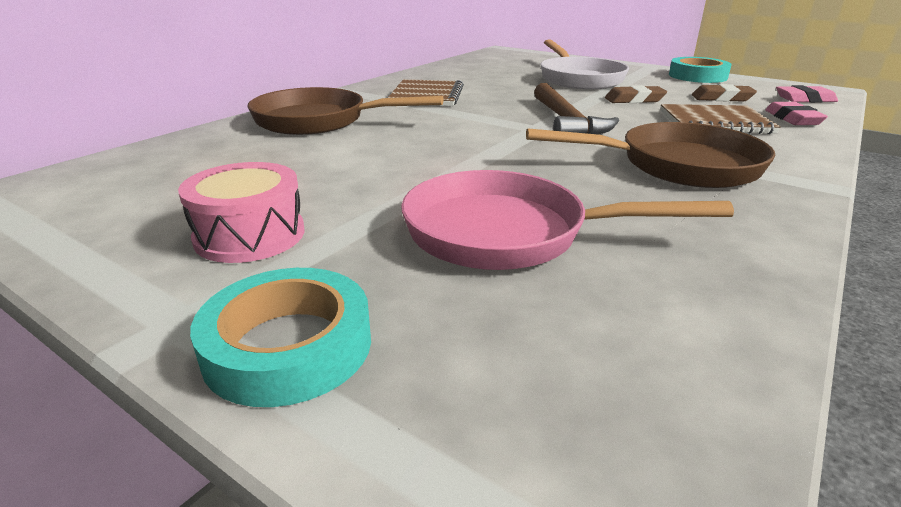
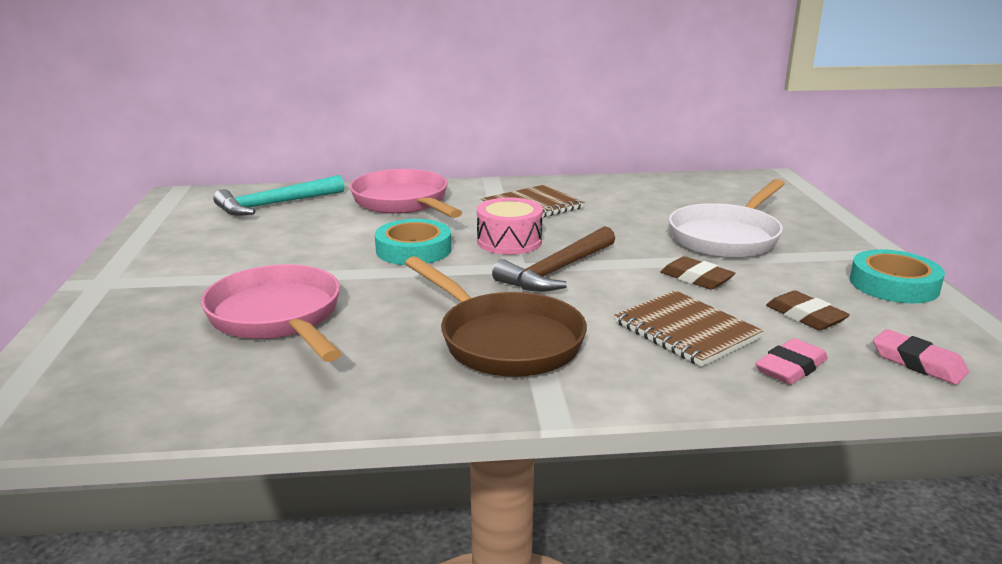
camera: 50 degrees right, 5 degrees down
(182, 162) = (275, 204): none -> turquoise hammer
(250, 235) = (198, 259): pink drum -> pink drum (509, 241)
(288, 346) = (99, 310): turquoise tape -> turquoise tape (413, 249)
(319, 121) = (403, 202): brown pan -> pink pan

